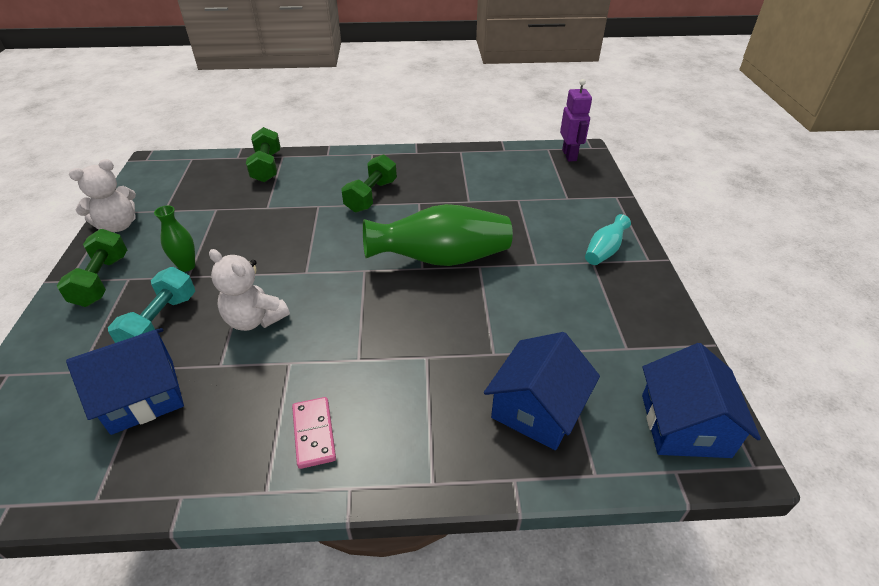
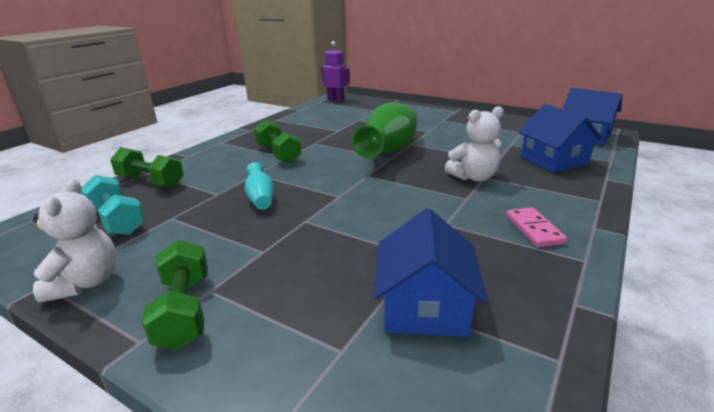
camera: 55 degrees left, 15 degrees down
(102, 280) = (184, 311): green dumbbell -> green dumbbell turned 45 degrees clockwise
(161, 322) = (319, 279): turquoise dumbbell -> turquoise dumbbell (117, 220)
(187, 266) = (245, 249): green vase -> none
(254, 319) = (375, 228): white teddy bear -> white teddy bear (474, 177)
(314, 433) = (534, 229): pink domino -> pink domino turned 60 degrees clockwise
(604, 251) = (437, 116): turquoise vase -> turquoise vase (260, 198)

